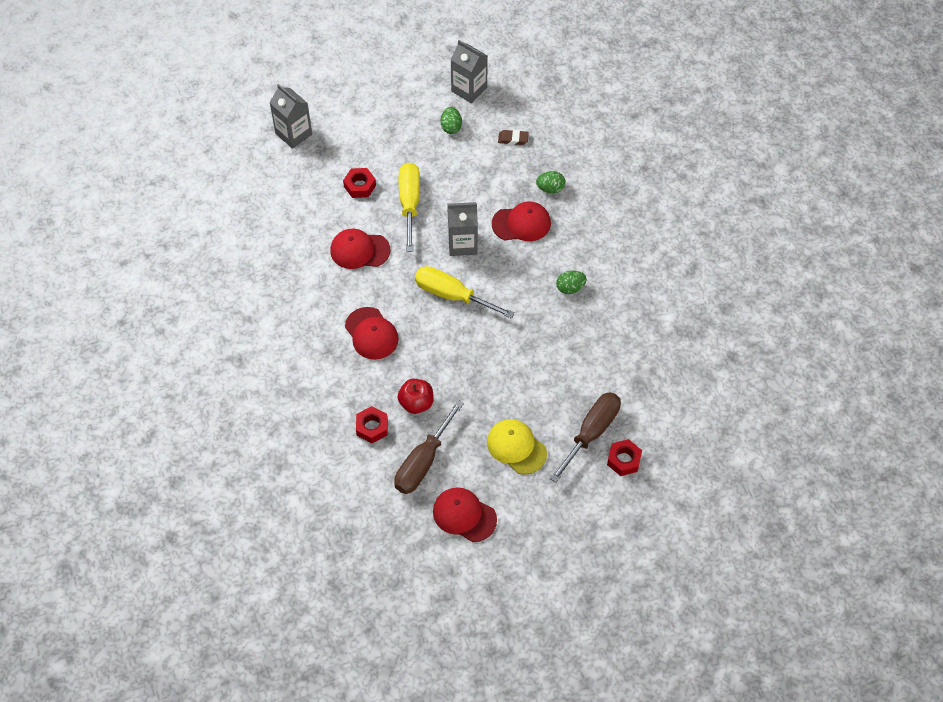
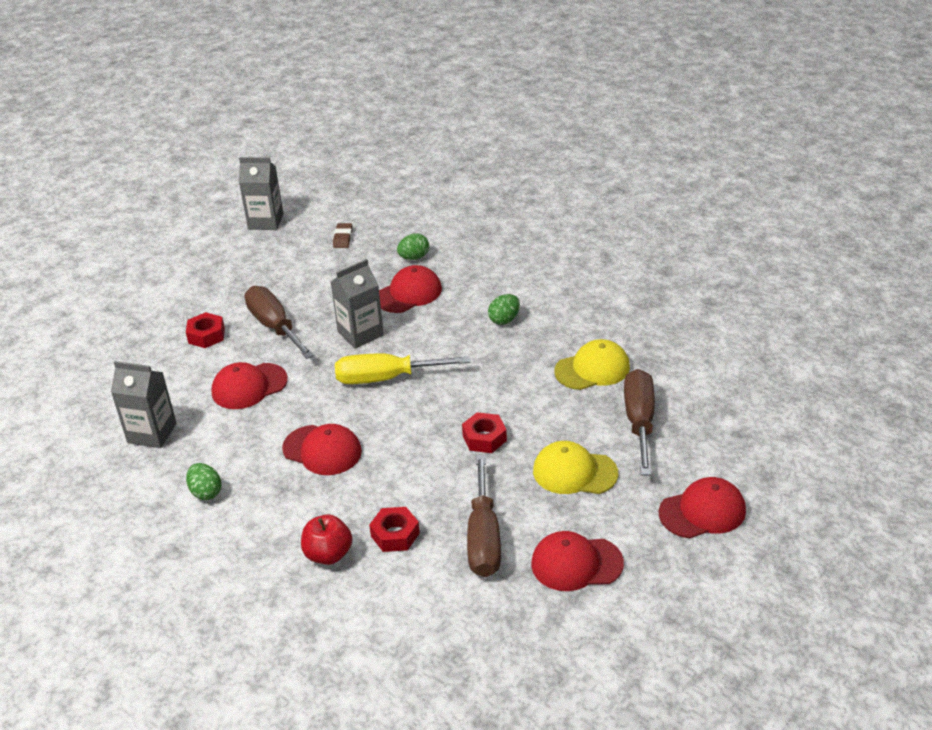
camera: 30 degrees left, 20 degrees down
(293, 134) = (95, 325): grey carton -> grey carton (152, 433)
(409, 203) = (275, 326): yellow screwdriver -> brown screwdriver
(416, 403) = (428, 487): red apple -> red apple (328, 554)
(451, 127) = (270, 254): green egg -> green egg (206, 492)
(513, 139) = (343, 238): brown eraser -> brown eraser turned 60 degrees counterclockwise
(572, 526) = (702, 511): none -> red cap
(596, 369) = (592, 369): none -> yellow cap
(623, 460) = (694, 428): red nut -> red nut (484, 438)

